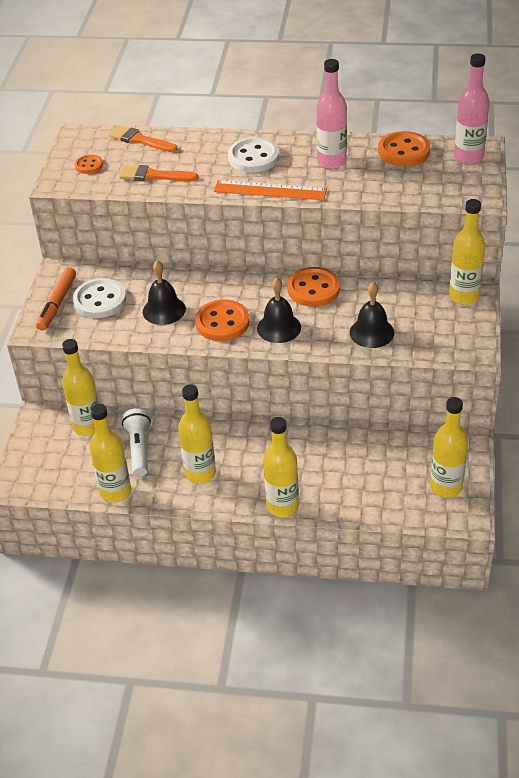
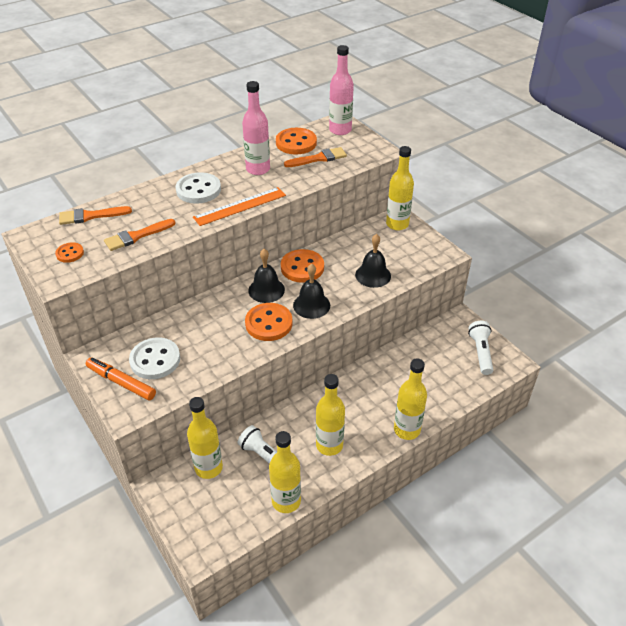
camera: 45 degrees left, 0 degrees up
(57, 303) = (121, 382): orange marker -> orange marker turned 150 degrees clockwise
(164, 310) = (215, 339): black bell -> black bell (266, 290)
(405, 178) = (318, 158): none -> orange brush
(446, 487) = (480, 352): yellow bottle -> white flashlight

